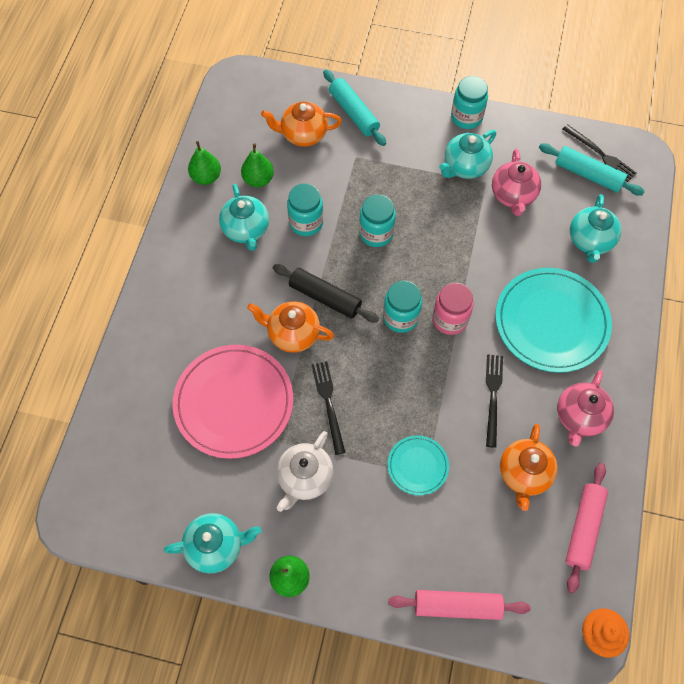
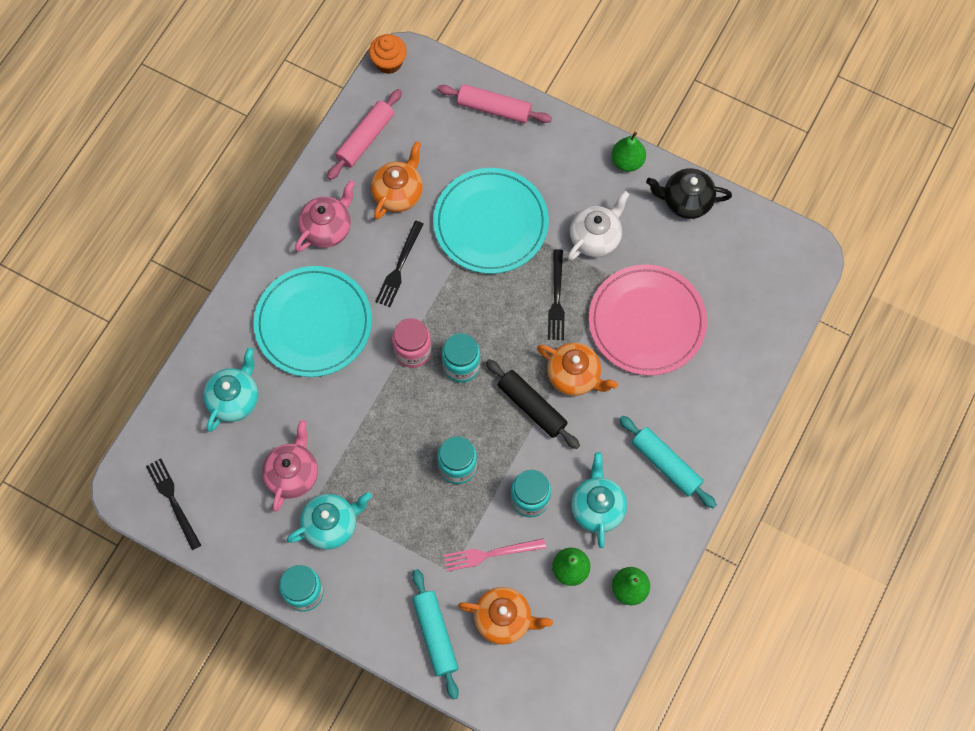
camera: 165 degrees left, 5 degrees up
(216, 546) = (685, 201): turquoise teapot -> black teapot
(327, 176) = (490, 554): none -> pink fork
(417, 466) = (490, 223): turquoise plate -> turquoise plate, size x2.01
(588, 175) = (199, 478): turquoise rolling pin -> turquoise rolling pin (666, 464)

